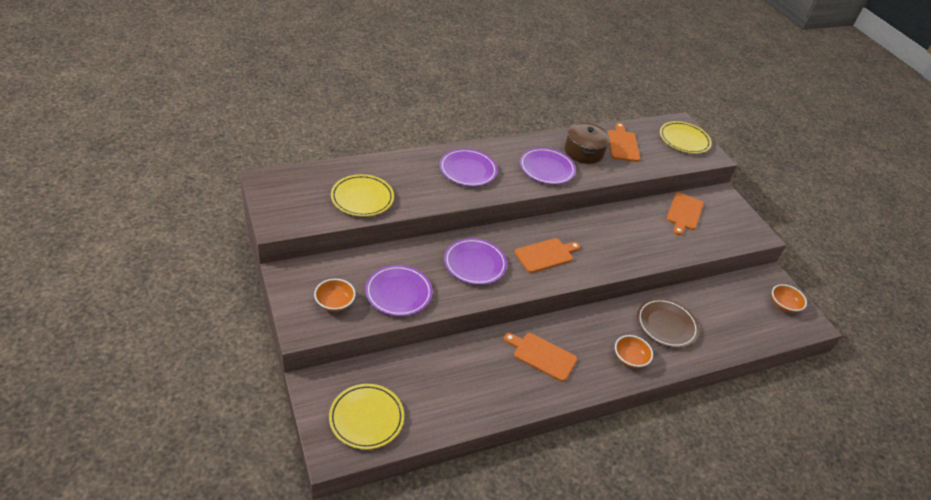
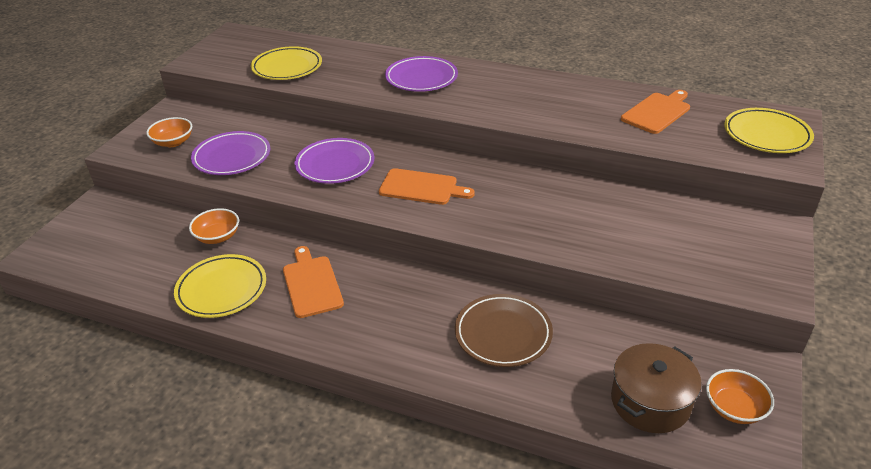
camera: 50 degrees right, 5 degrees down
(366, 418) = (94, 246): yellow plate -> yellow plate (222, 289)
(546, 169) = (514, 103): purple plate -> none
(583, 152) = (588, 103): brown pot -> brown pot (650, 402)
(630, 358) = (404, 340): orange bowl -> orange bowl (217, 237)
(684, 213) = (677, 221): orange cutting board -> none

